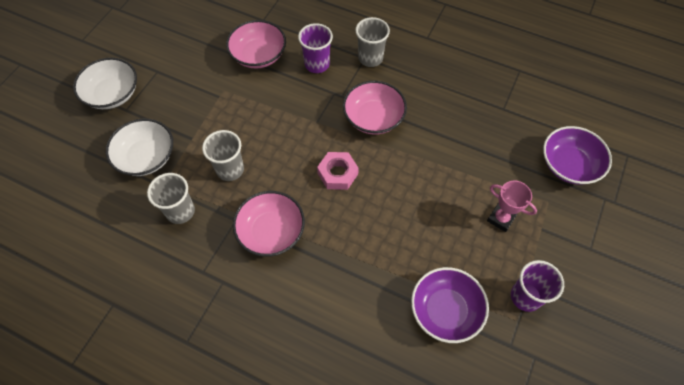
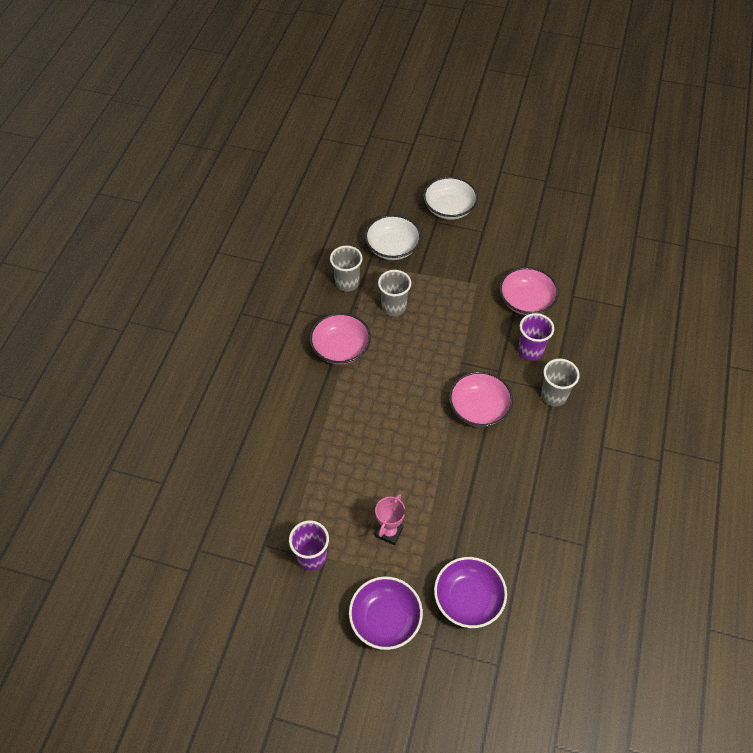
camera: 80 degrees right, 5 degrees down
(337, 173) = (408, 388): pink nut -> none
(445, 310) = (289, 490): purple bowl -> purple bowl (385, 619)

